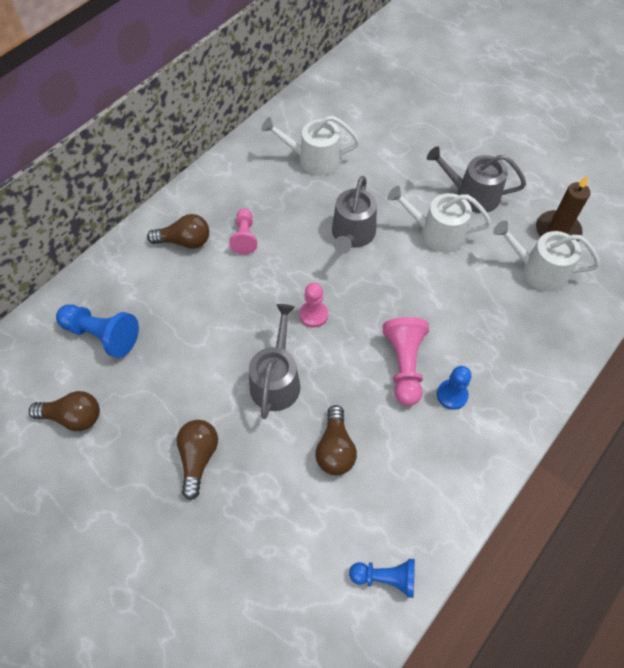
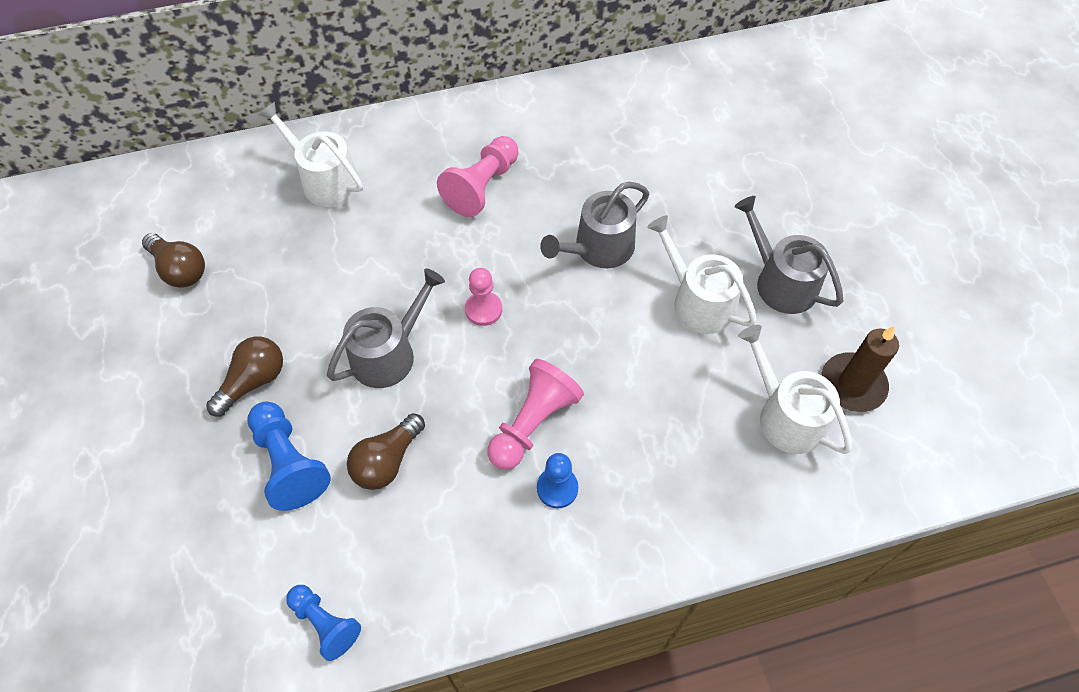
camera: 35 degrees right, 0 degrees up
(102, 335) = (267, 207): blue pawn -> blue pawn (289, 463)
(184, 241) = (419, 157): brown light bulb -> none
(244, 237) = (482, 186): pink pawn -> pink pawn, size x1.51
(314, 159) = (627, 142): white watering can -> white watering can (325, 180)

